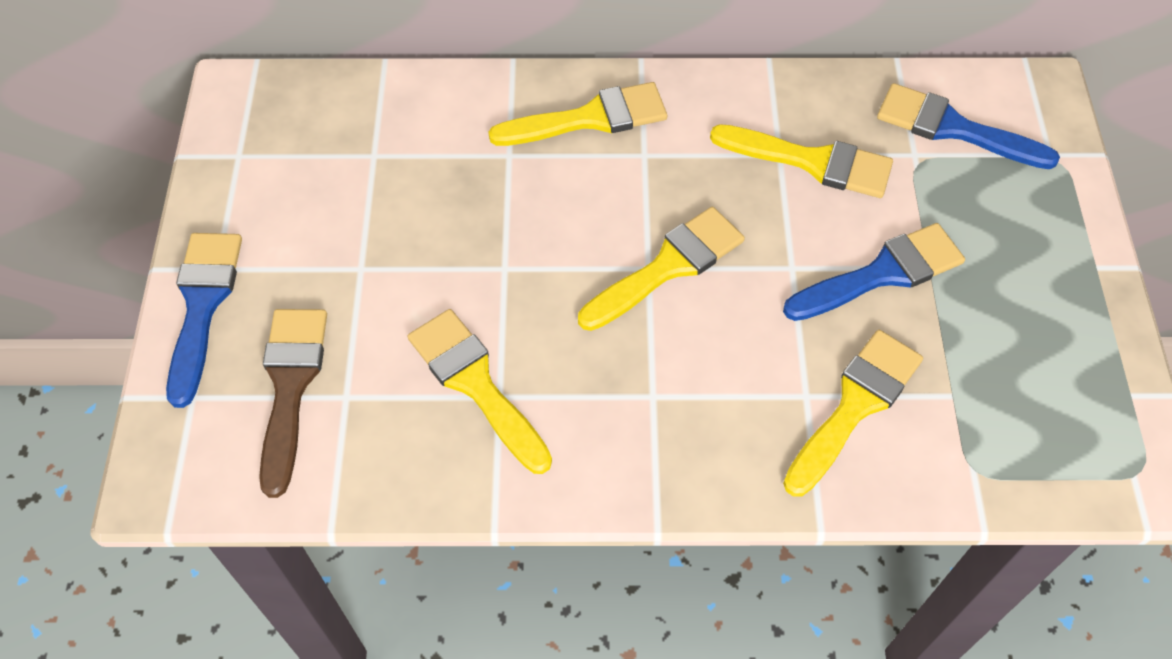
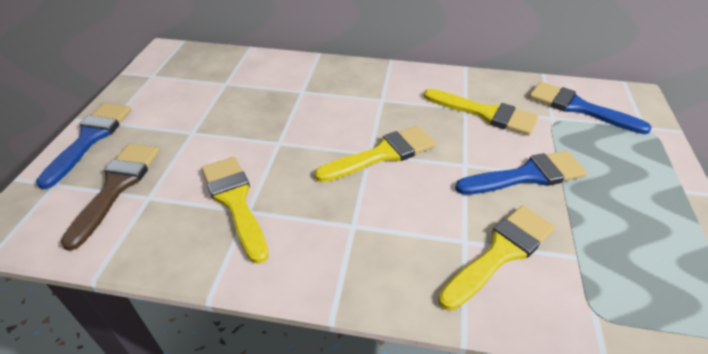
camera: 10 degrees right, 15 degrees down
(590, 118) = (354, 80): yellow brush -> none

